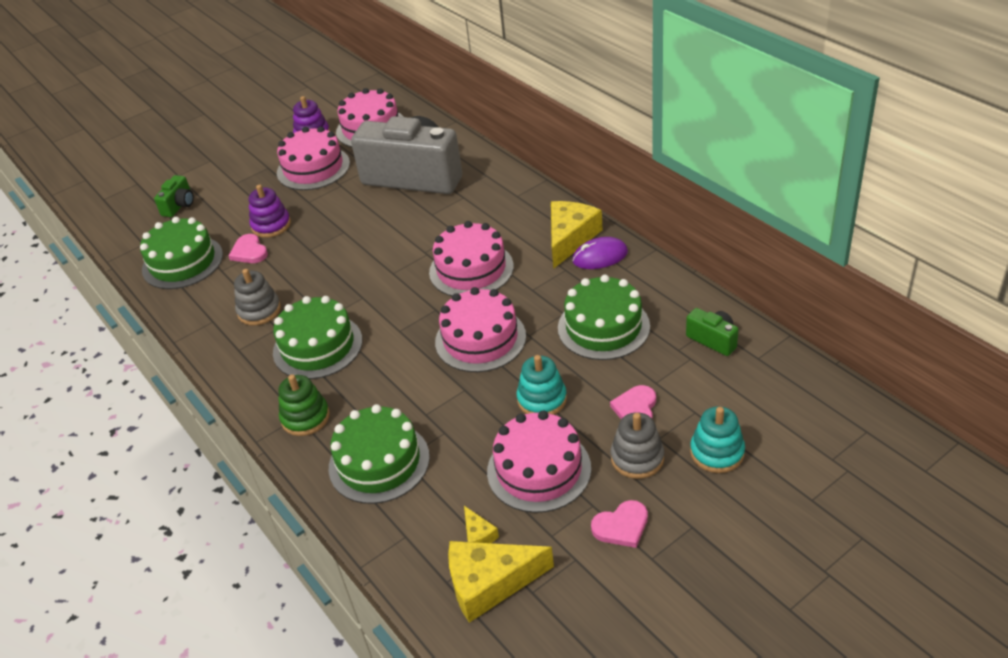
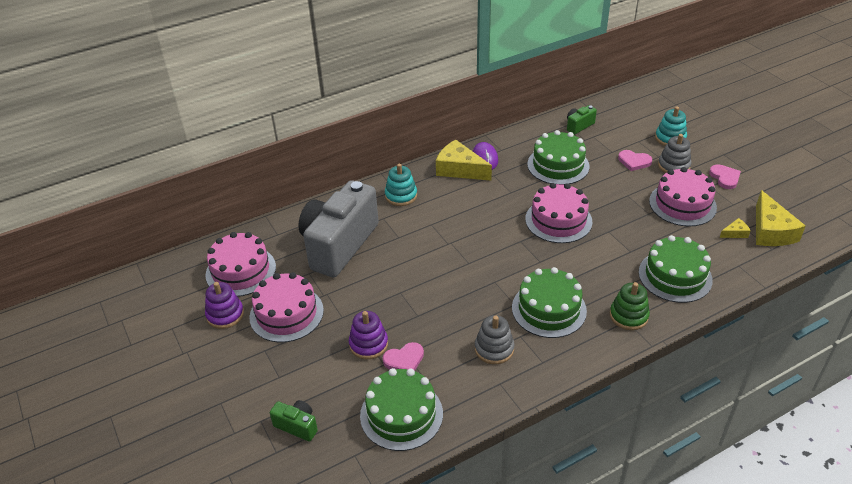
camera: 85 degrees left, 0 degrees up
(471, 269) = (478, 219): pink cake -> none
(542, 399) = (622, 197): turquoise stacking toy -> turquoise stacking toy (401, 196)

